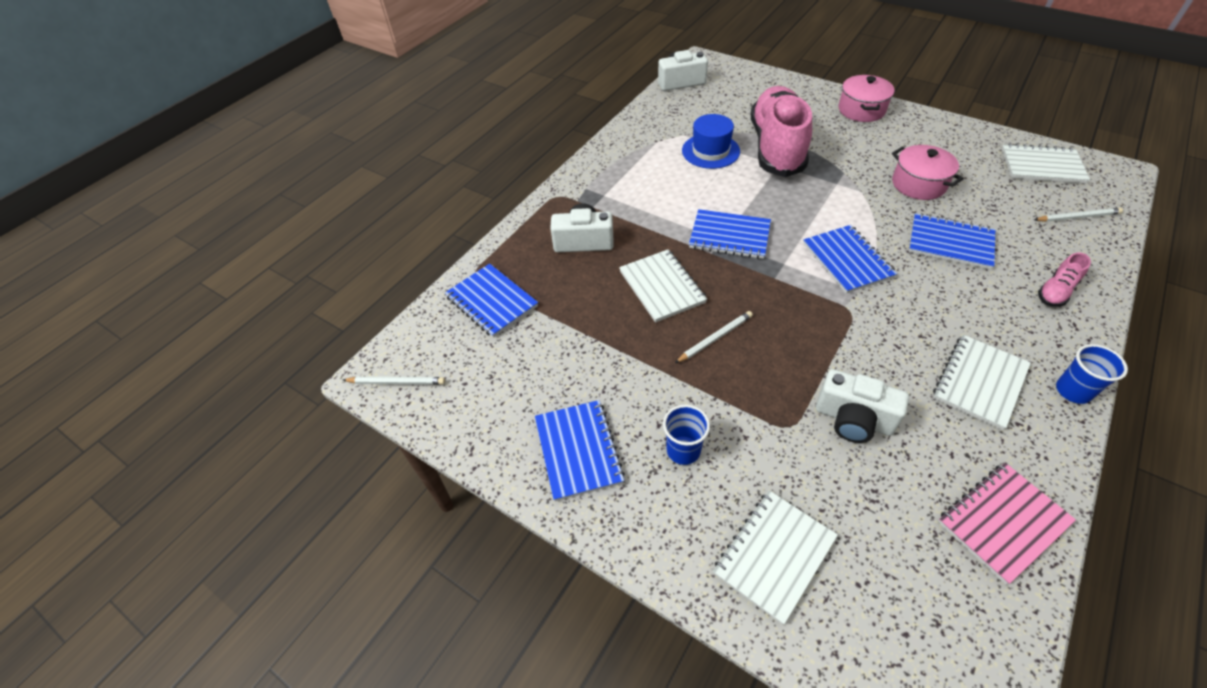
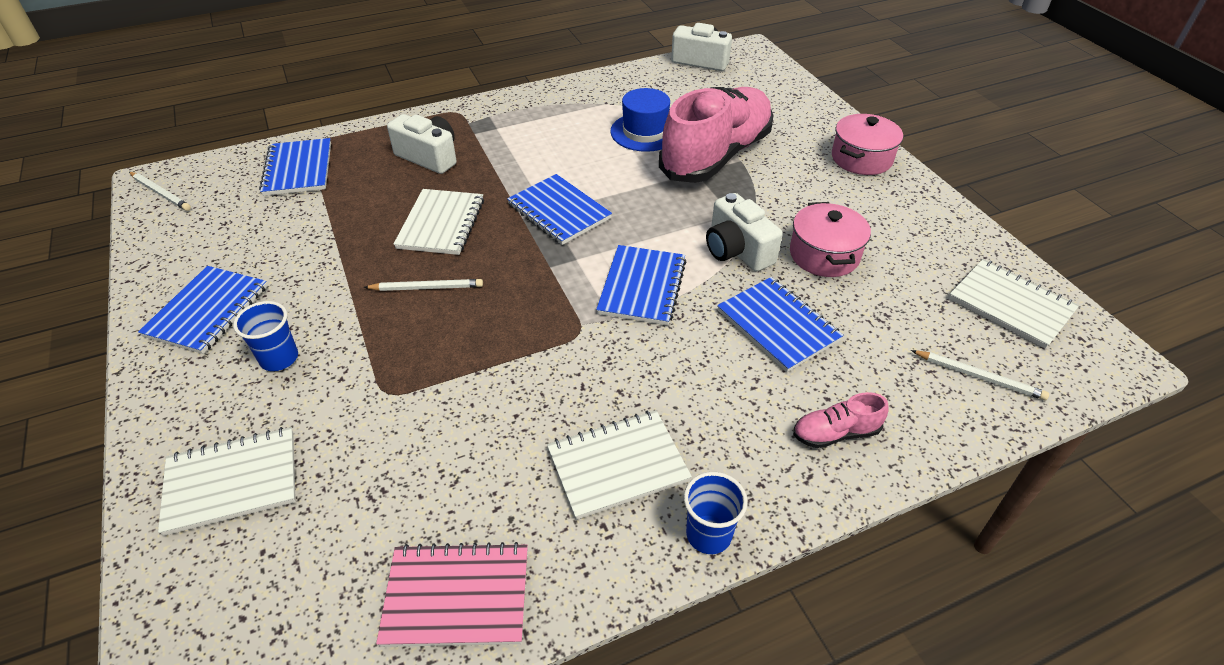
camera: 30 degrees right, 5 degrees down
(853, 419) = (449, 421): white camera -> white camera (737, 250)

